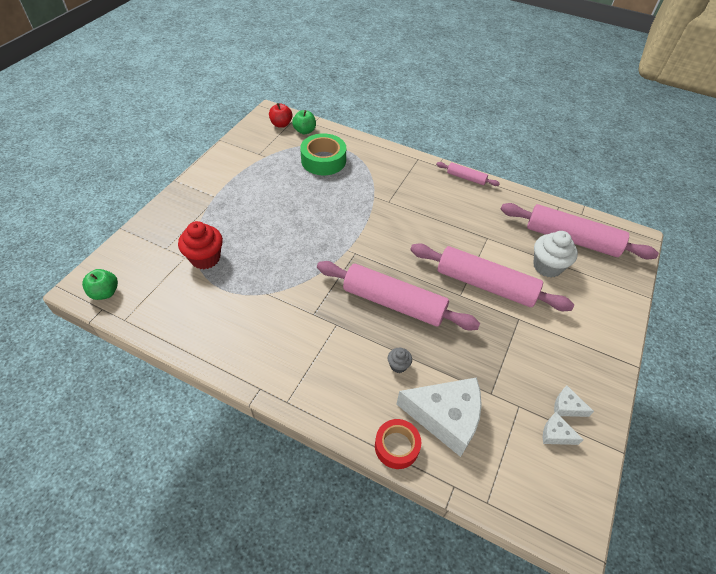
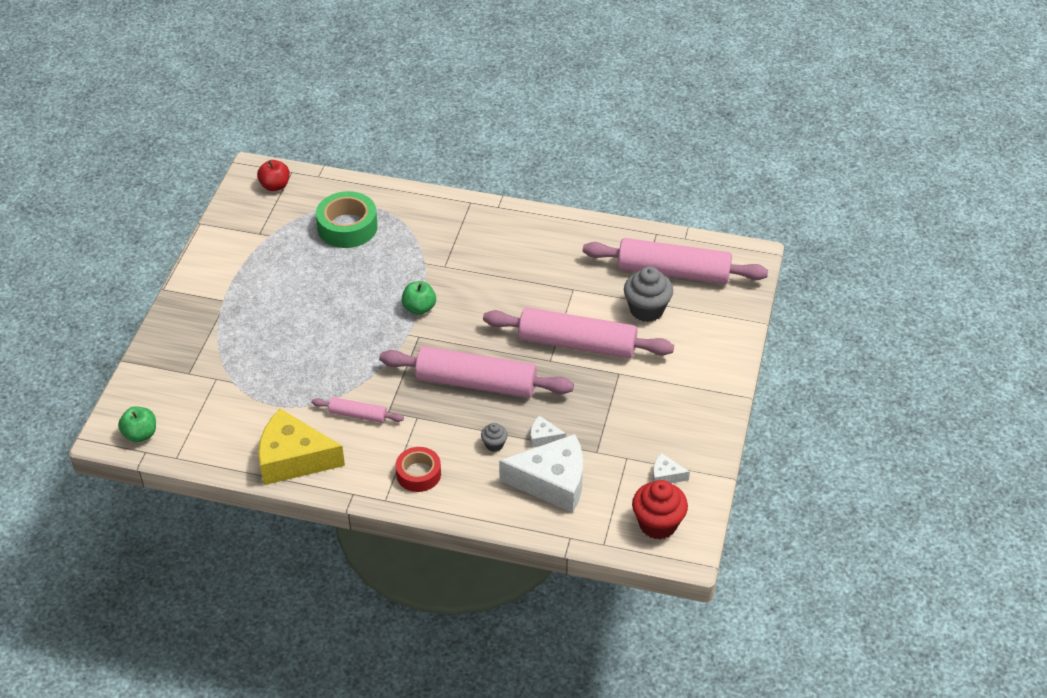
camera: 10 degrees left, 5 degrees down
(205, 258) = (241, 375): red cupcake -> red cupcake (658, 524)
(220, 342) = (293, 459): none -> yellow cheese
(304, 131) = (310, 190): green apple -> green apple (419, 308)
(396, 446) = (507, 516): red tape -> red tape (418, 474)
(466, 178) = (536, 217): pink rolling pin -> pink rolling pin (358, 415)
(547, 266) = (646, 310): white cupcake -> grey cupcake
(567, 407) = (676, 449): white cheese -> white cheese (543, 437)

